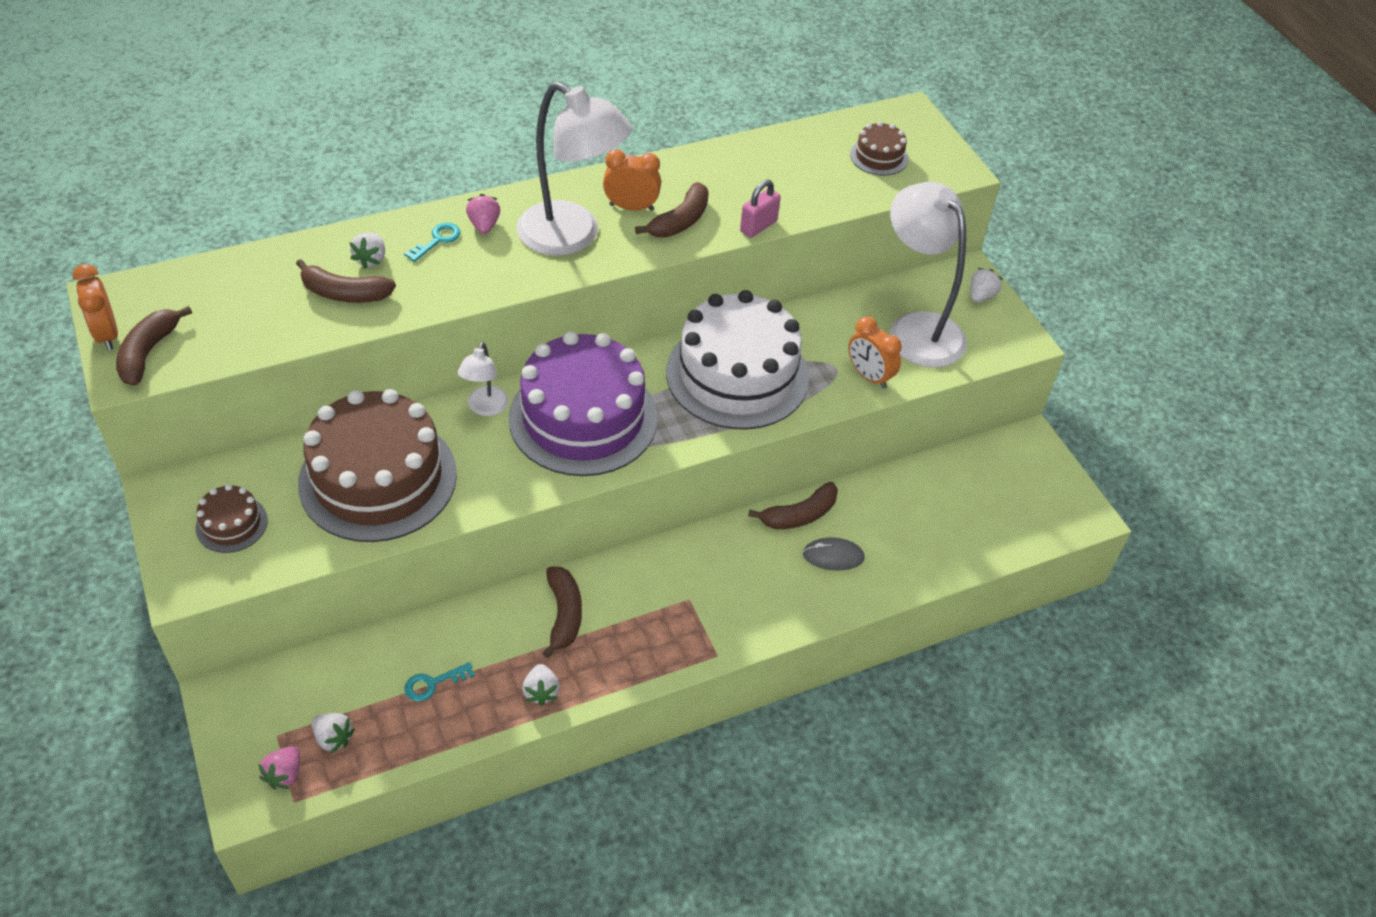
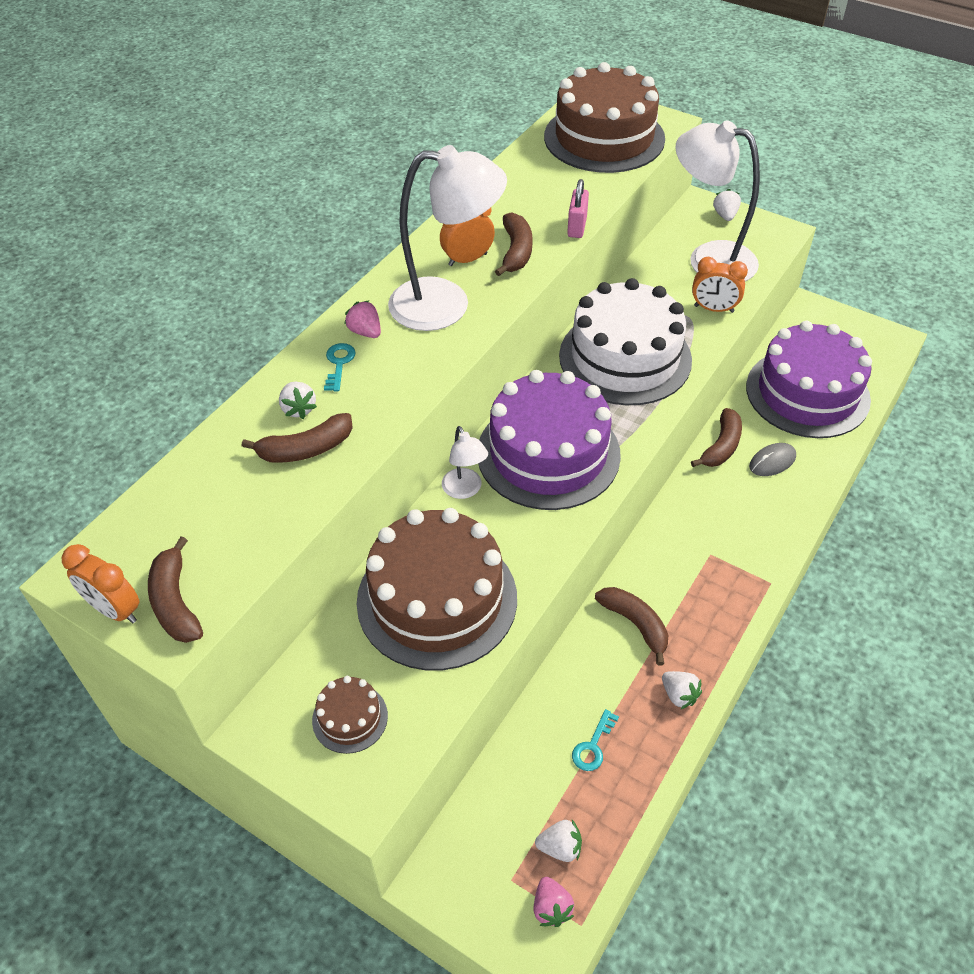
camera: 30 degrees left, 0 degrees up
(879, 156) = (604, 138): brown cake -> brown cake, size x2.31
(937, 516) = (807, 393): none -> purple cake

